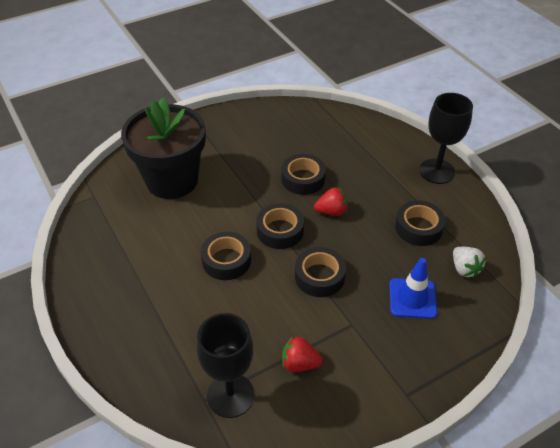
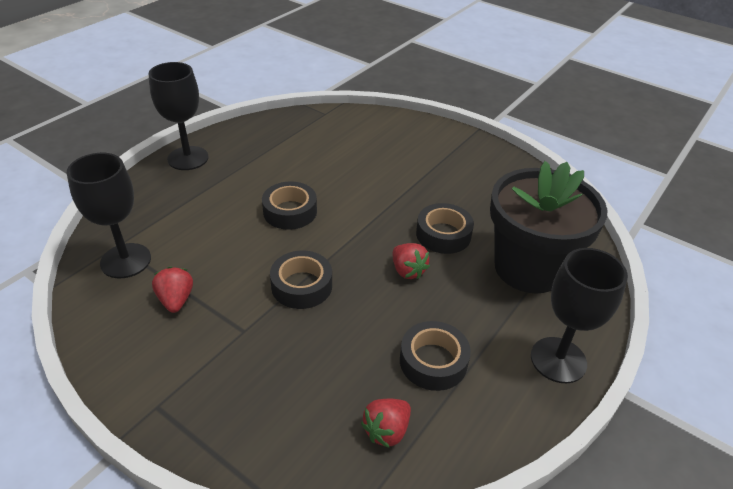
camera: 65 degrees right, 5 degrees down
(96, 319) = (188, 158): none -> black goblet
(172, 180) = (374, 148): black flower pot -> black flower pot (528, 268)
(280, 231) = (352, 237): black tape -> none
(412, 298) = (307, 380): blue traffic cone -> none
(464, 269) = (386, 431): white strawberry -> red strawberry

